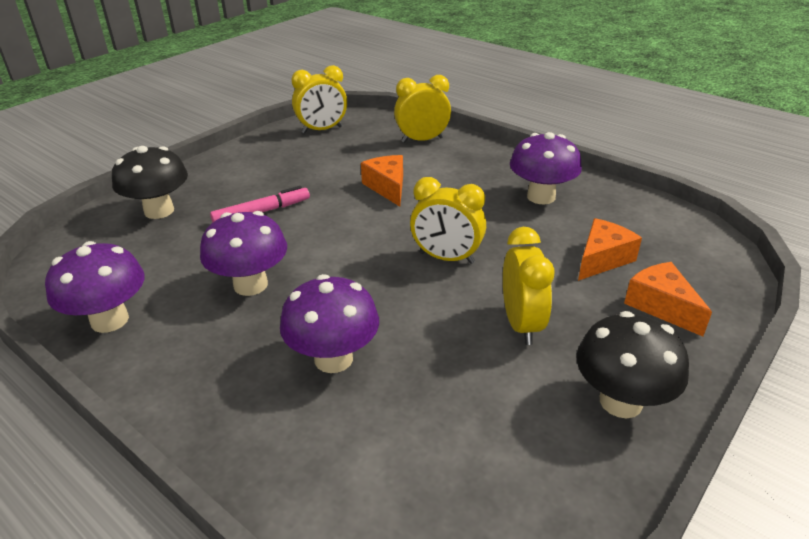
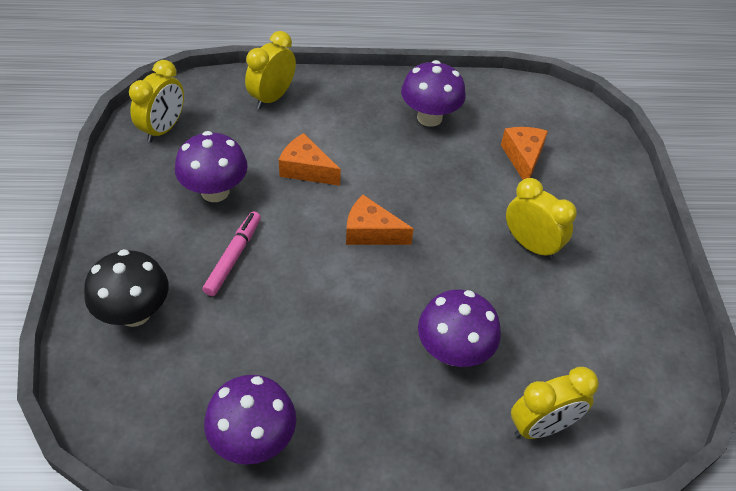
camera: 45 degrees left, 15 degrees up
(250, 285) = (320, 332): purple mushroom -> purple mushroom (215, 191)
(446, 258) = (428, 217): yellow clock -> yellow clock (542, 426)
(620, 401) = (631, 266): black mushroom -> none
(661, 306) = (588, 179): orange cheese -> orange cheese (371, 232)

